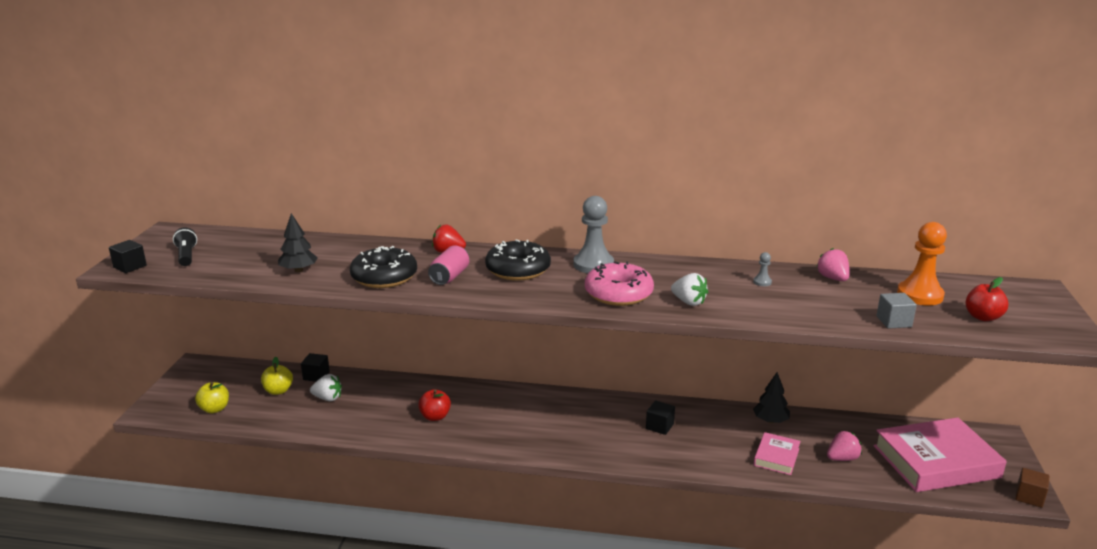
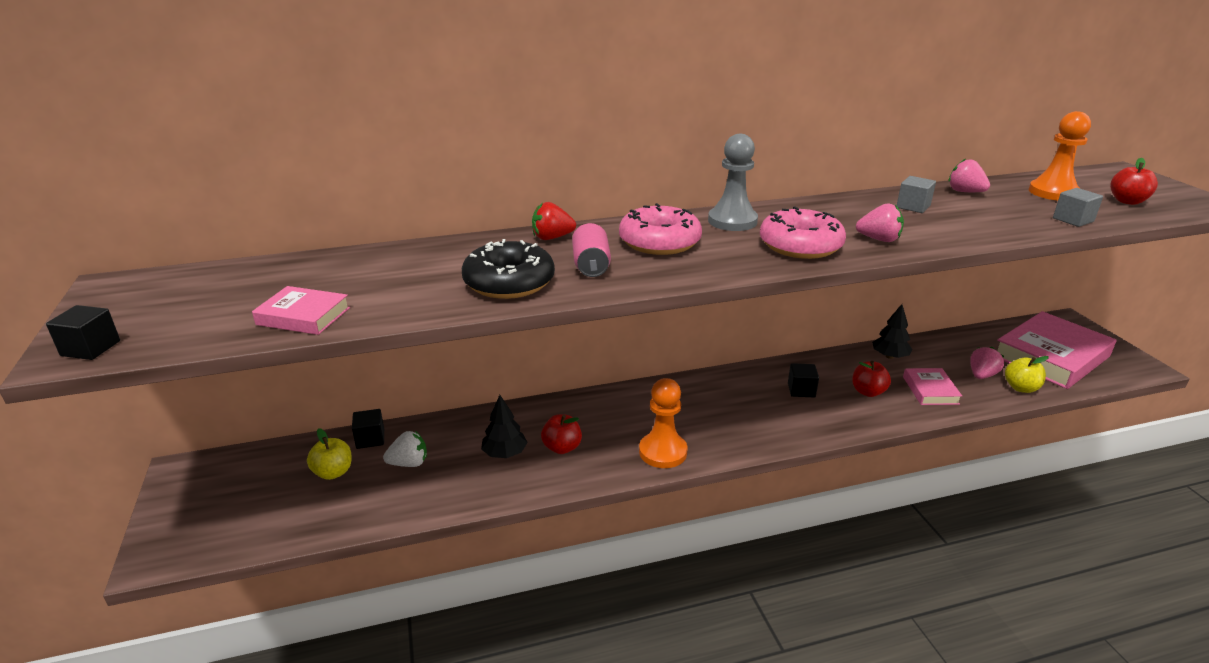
camera: 25 degrees left, 5 degrees up
(186, 256) = (178, 313): black flashlight -> none
(214, 409) = (258, 524): yellow apple -> yellow apple (1021, 388)
(247, 272) = (303, 316): none -> pink book
(299, 270) = (379, 298): black tree -> black tree (505, 453)
(504, 440) = (663, 452): none -> orange pawn
(518, 270) = (659, 242): black donut -> pink donut
(689, 302) = (879, 239): white strawberry -> pink strawberry
(717, 443) = (868, 392): none -> red apple
(762, 282) = (913, 207): grey pawn -> grey cube
(1029, 497) = (1144, 367): brown cube -> none

